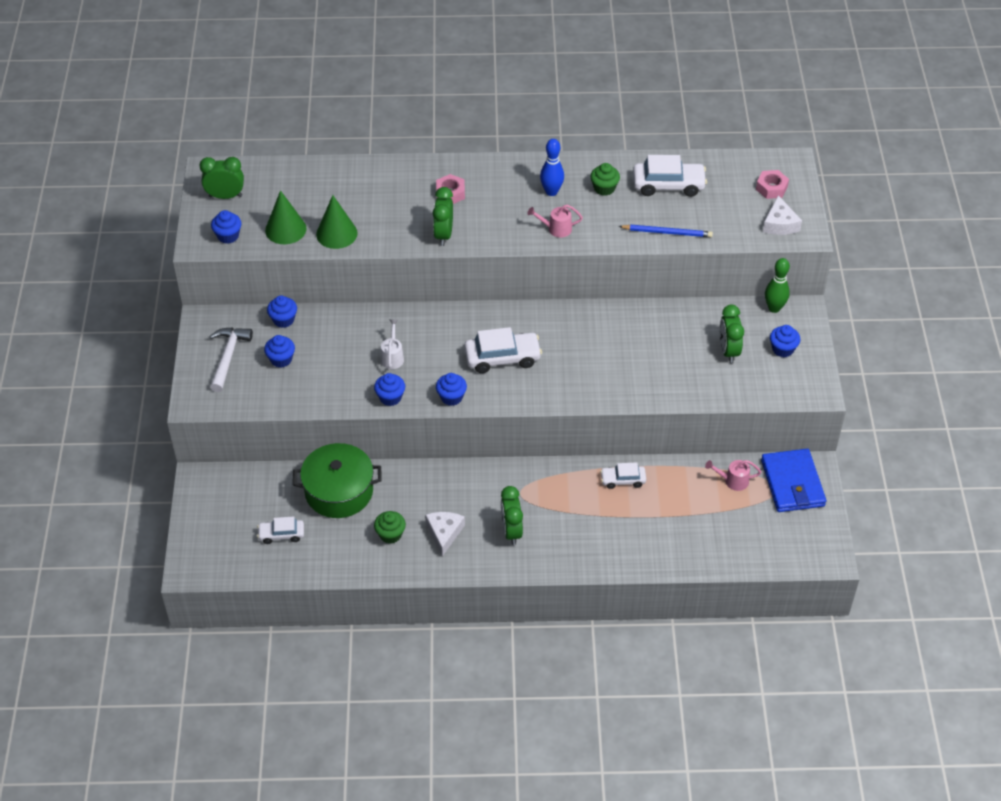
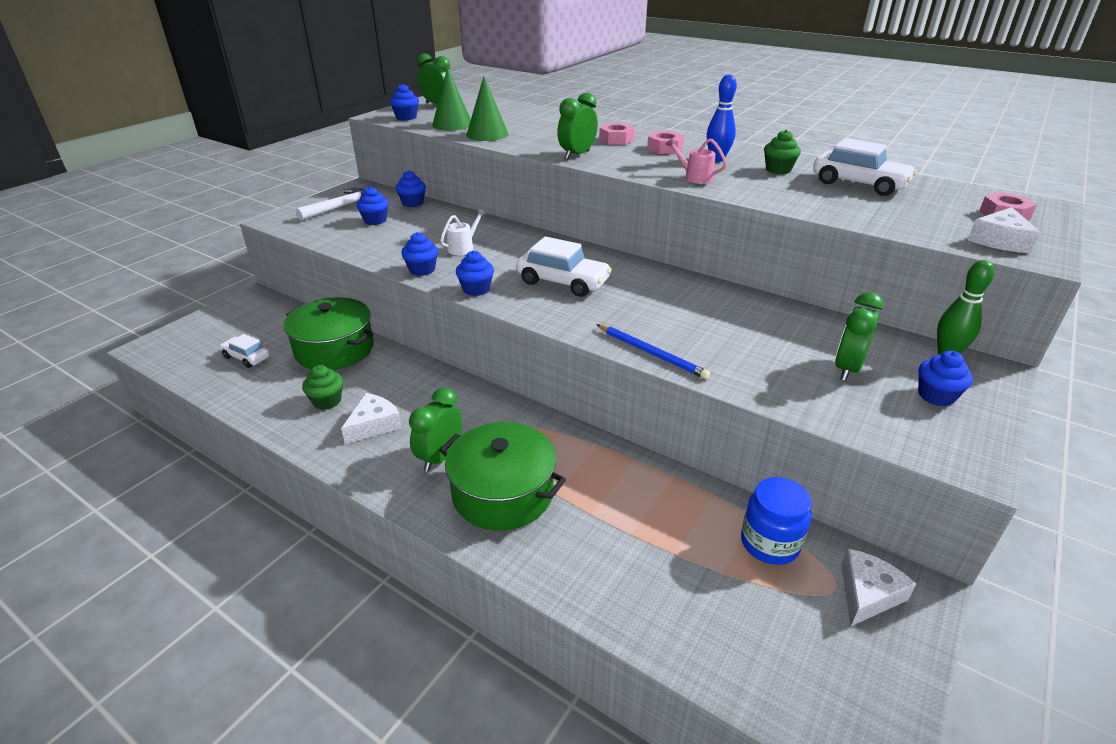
camera: 35 degrees right, 15 degrees down
(500, 191) = (664, 148): none -> pink nut
(571, 532) = (502, 493): none -> green pot
(623, 480) = (618, 470): white car -> none
(667, 232) = (827, 209): blue pencil -> blue pencil (652, 353)
(732, 481) = (769, 543): pink watering can -> blue jar
(792, 483) = (867, 594): blue wallet -> white cheese

